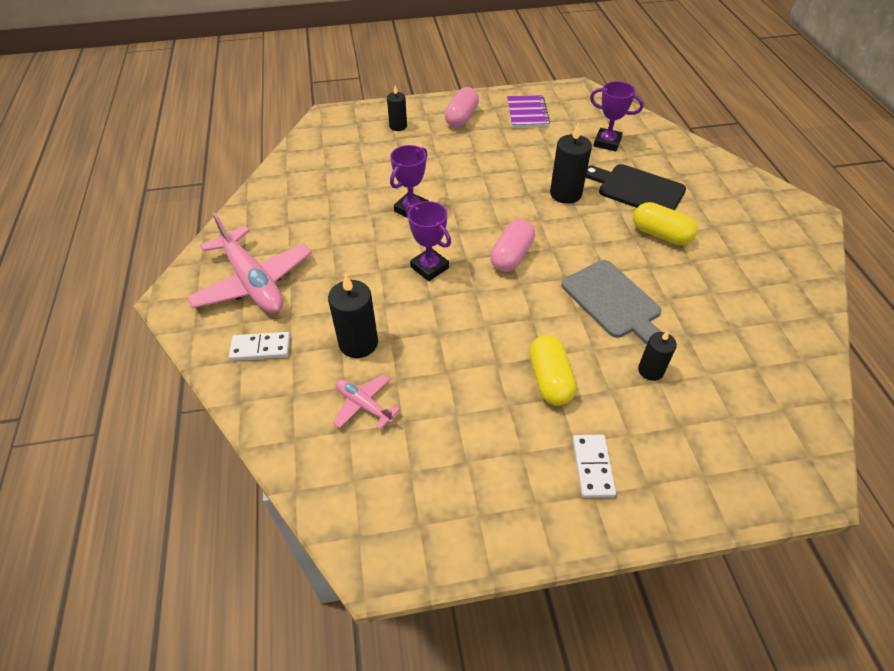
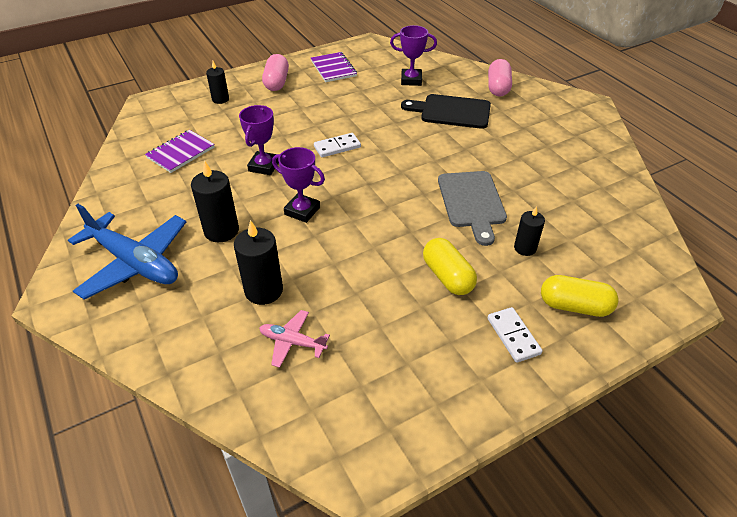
camera: 20 degrees left, 5 degrees down
(253, 282) = (135, 263): pink plane -> blue plane
(260, 348) = (168, 319): white domino -> white domino (337, 147)
(338, 177) = (181, 153): none -> purple notebook
(511, 256) = (371, 185): pink capsule -> pink capsule (498, 87)
(565, 194) = (394, 126): black candle -> black candle (221, 231)
(613, 302) = (472, 202): grey cutting board -> grey cutting board turned 45 degrees clockwise
(660, 234) = (486, 142): yellow capsule -> yellow capsule (574, 306)

